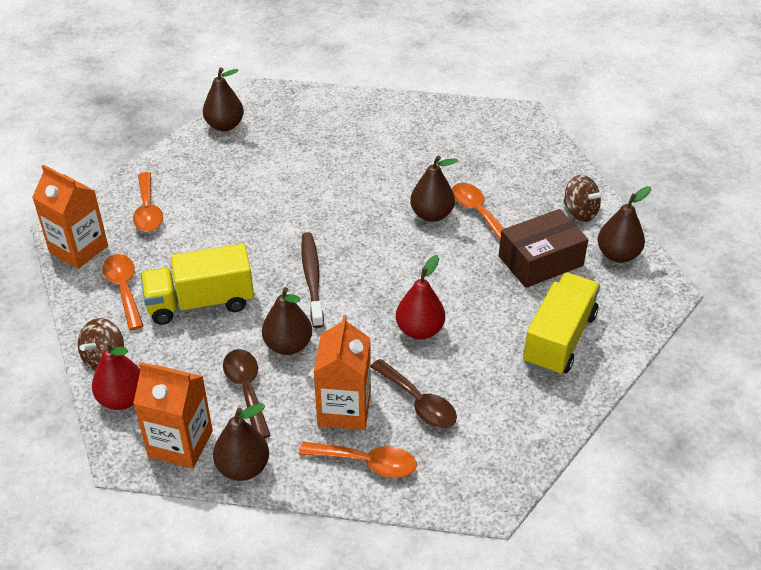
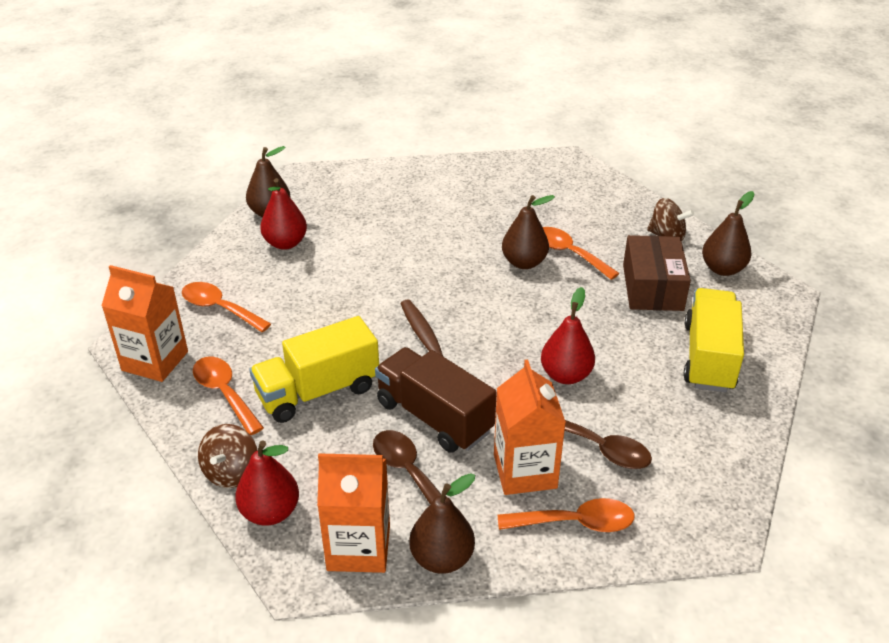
camera: 15 degrees left, 5 degrees down
(148, 210) = (219, 308): orange spoon -> orange spoon turned 150 degrees clockwise
(227, 158) = (285, 243): none -> red pear
(288, 345) = (434, 417): brown pear -> brown truck
(540, 261) = (652, 287): brown box -> brown box turned 45 degrees counterclockwise

